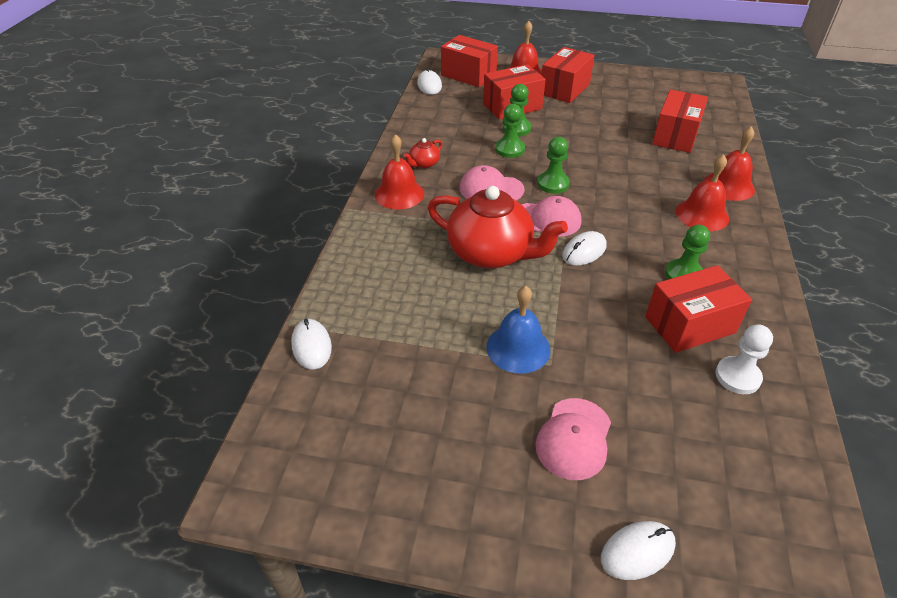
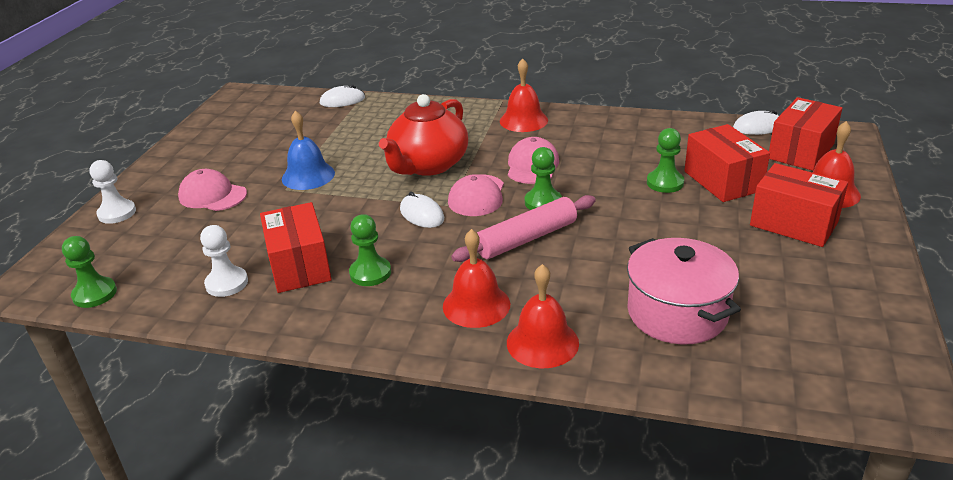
camera: 95 degrees right, 10 degrees down
(424, 164) = (577, 130): red teapot -> none
(509, 149) = (614, 177): green pawn -> green pawn (95, 294)
(608, 192) = (526, 239): none -> pink rolling pin
(637, 551) = (117, 213): white mouse -> white pawn
(675, 136) = (677, 313): red box -> pink pot

